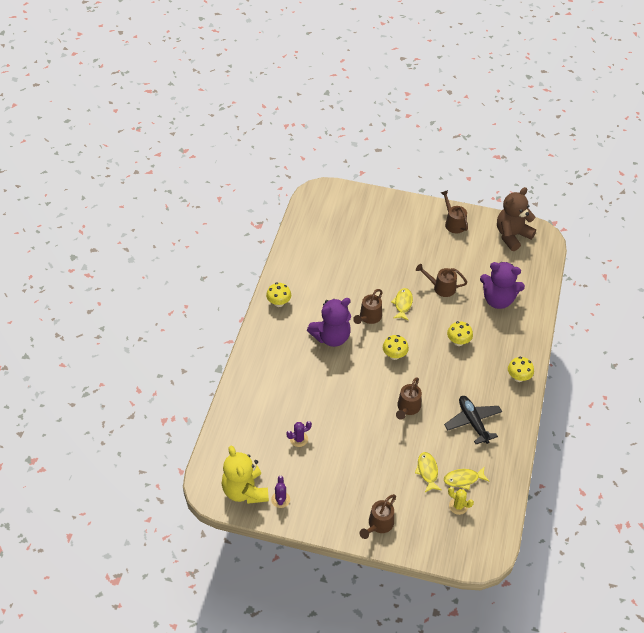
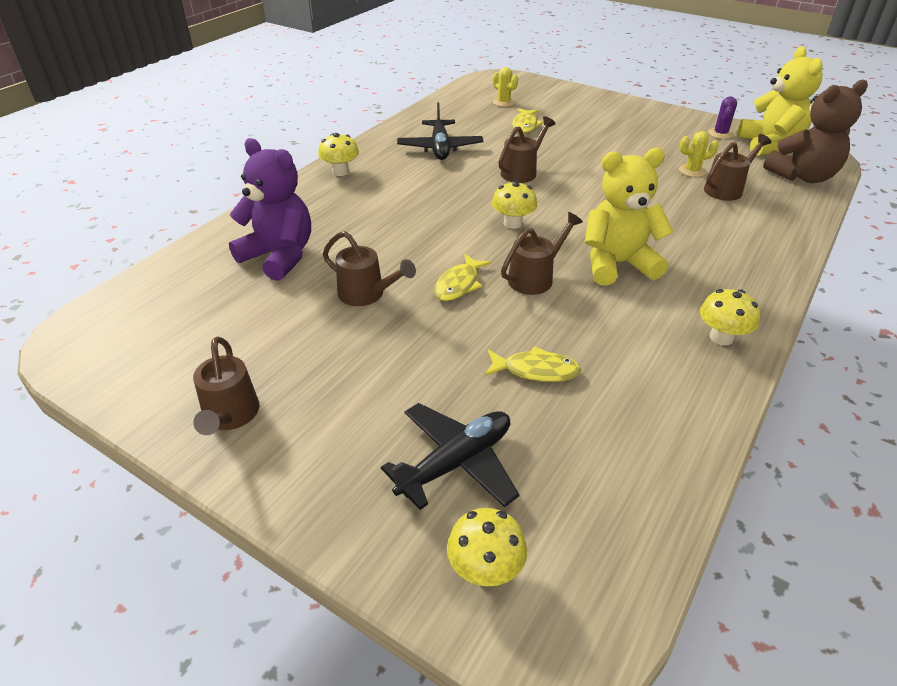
camera: 160 degrees left, 10 degrees down
(299, 439) = (692, 171): purple cactus -> yellow cactus
(331, 337) = (617, 264): purple teddy bear -> yellow teddy bear
(367, 226) = (456, 463): none -> black plane
(378, 525) = (602, 105): brown watering can -> brown watering can (727, 189)
(458, 341) = (396, 220): yellow mushroom -> yellow mushroom (485, 569)
(463, 479) = (485, 115): yellow fish -> yellow fish (536, 370)
(512, 236) = (131, 355): brown teddy bear -> brown teddy bear (802, 176)

